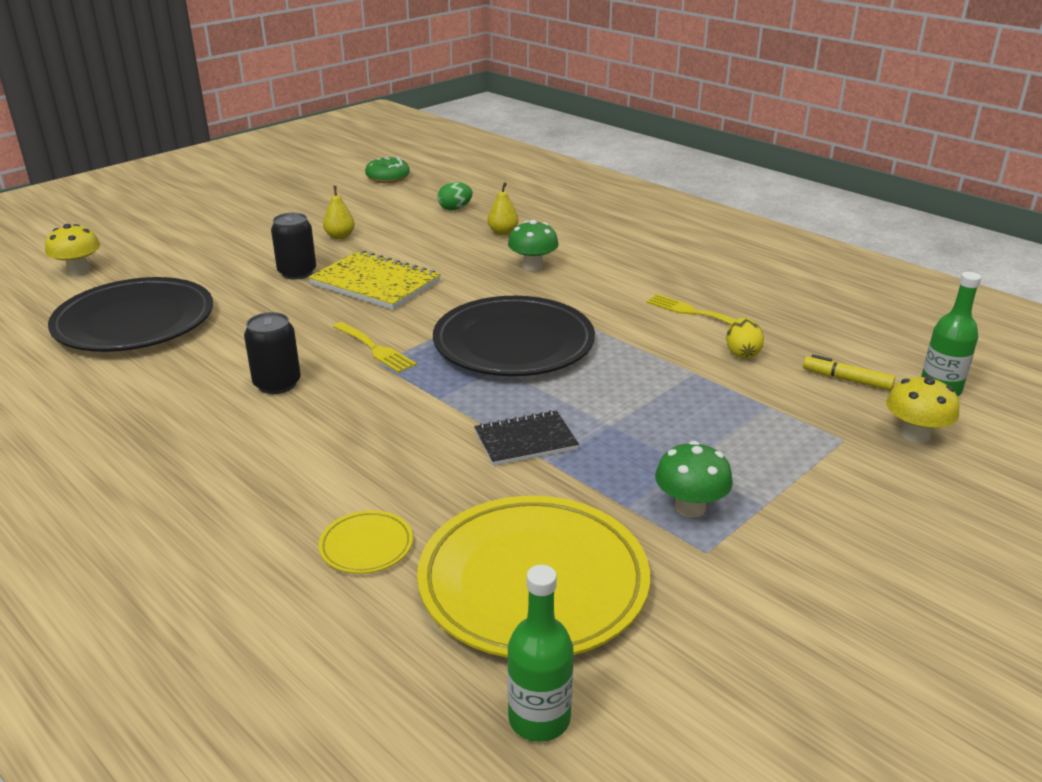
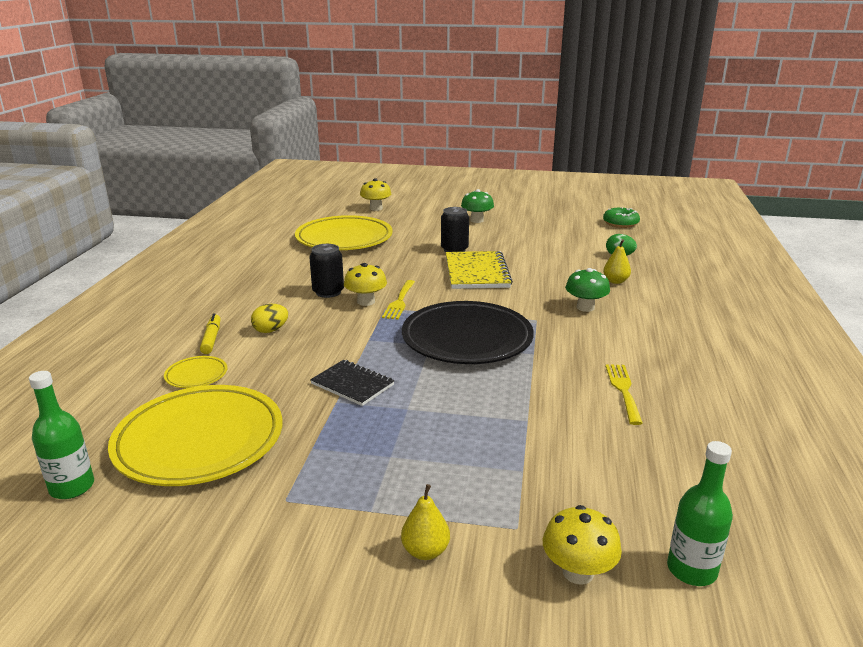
camera: 55 degrees right, 5 degrees down
(135, 322) = (344, 239): black plate -> yellow plate
(340, 236) = (517, 242): yellow pear -> yellow pear (425, 551)
(343, 368) = (366, 302): none -> yellow mushroom
(690, 507) = (335, 475): green mushroom -> green mushroom (477, 220)
(742, 353) = (590, 433): yellow egg -> yellow egg (270, 330)
(847, 380) = (625, 502): yellow marker -> yellow marker (211, 339)

